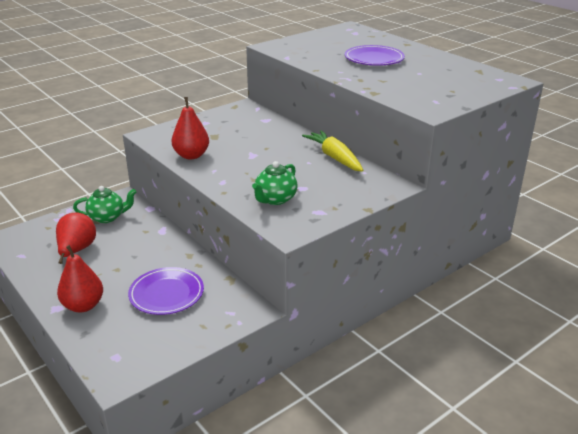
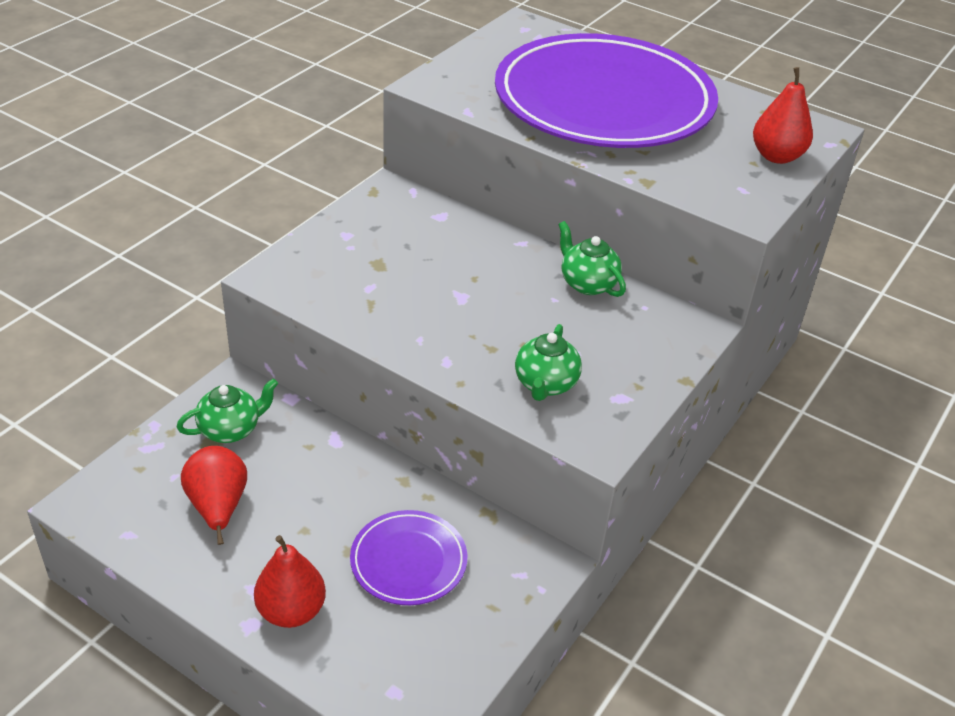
camera: 20 degrees left, 10 degrees up
(191, 155) = (366, 313): red pear -> red pear (776, 156)
(334, 157) = (587, 283): yellow carrot -> green teapot
(374, 59) = (604, 101): purple plate -> purple plate, size x2.31

